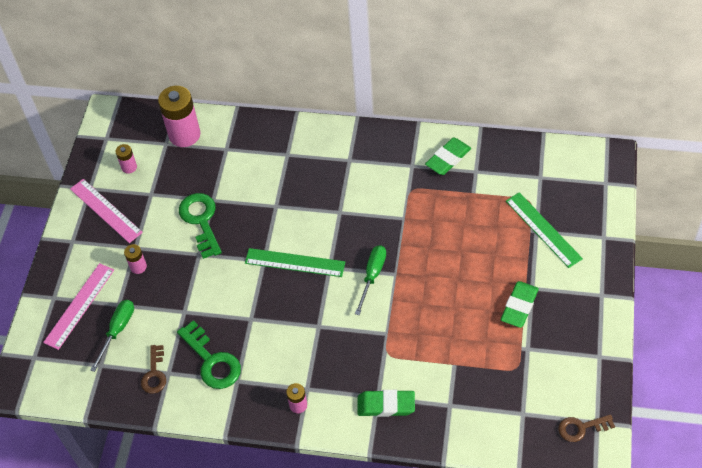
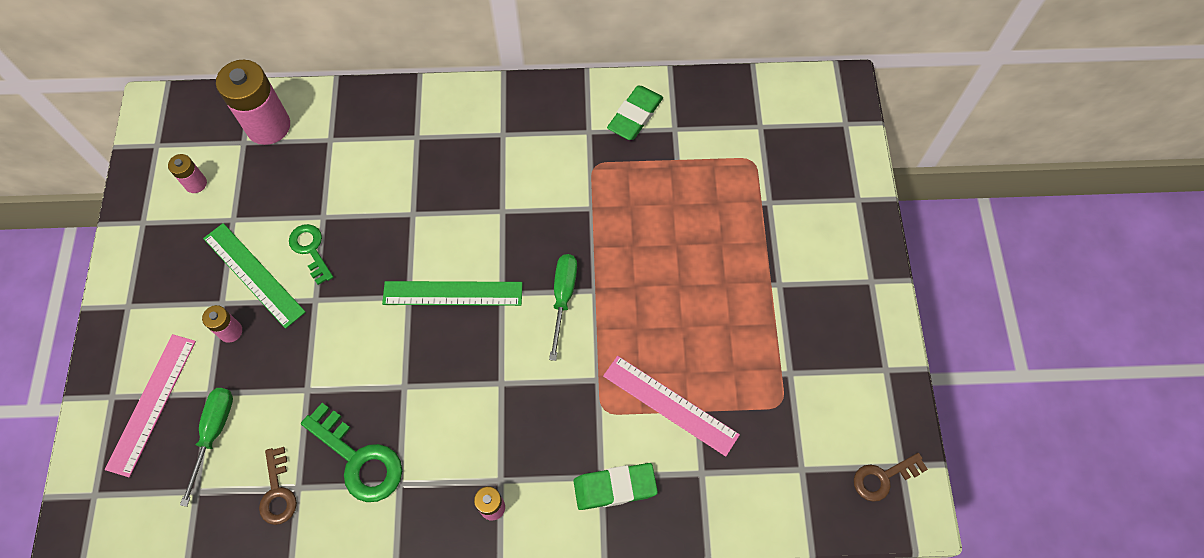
camera: 15 degrees left, 10 degrees up
(105, 210) = (170, 253): pink ruler -> pink ruler (670, 405)
(201, 221) = (310, 249): green key -> green key, size x0.63
(519, 306) = (767, 313): green eraser -> none
(543, 229) = (778, 199): green ruler -> green ruler (254, 274)

